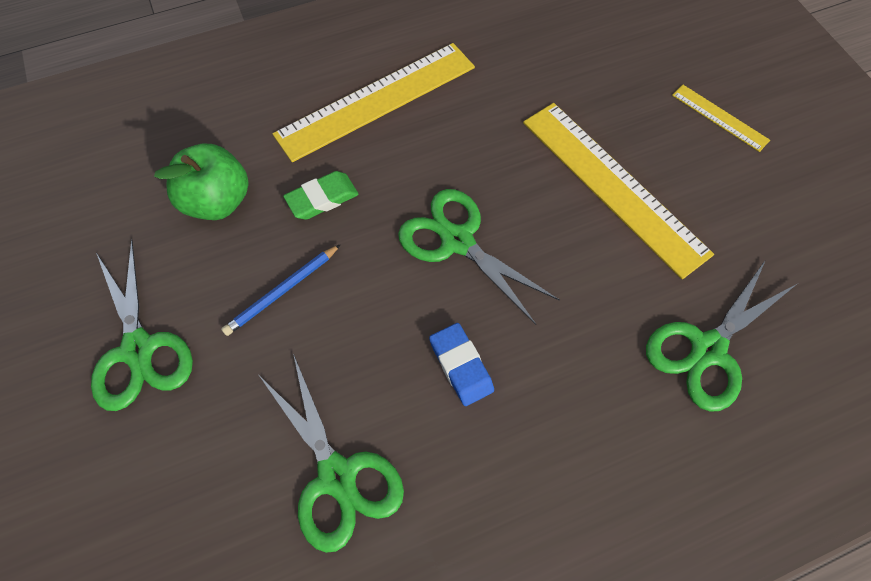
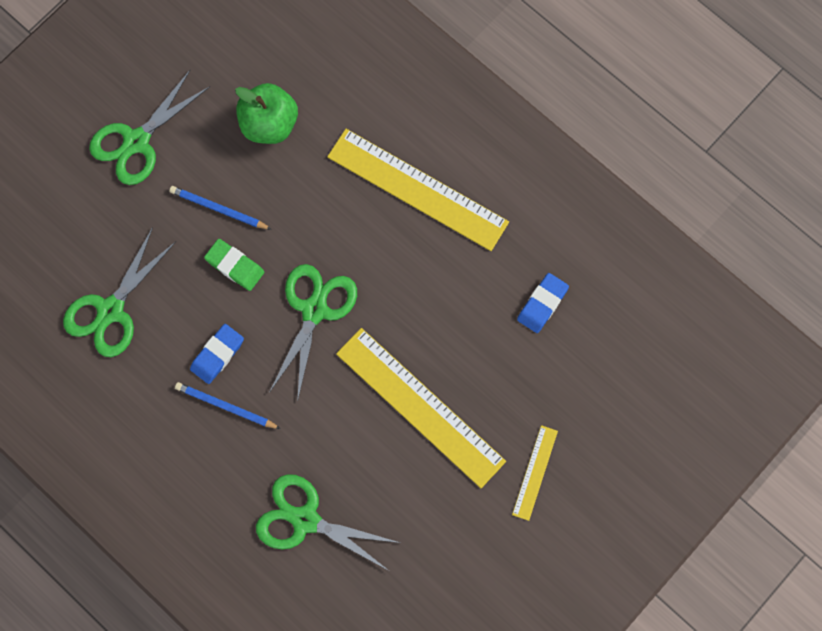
camera: 65 degrees right, 10 degrees up
(322, 198) = (306, 196): green eraser -> green eraser (235, 266)
(531, 383) = (225, 407): none -> blue pencil
(548, 50) = (542, 304): none -> blue eraser
(613, 185) = (420, 407): yellow ruler -> yellow ruler turned 75 degrees counterclockwise

